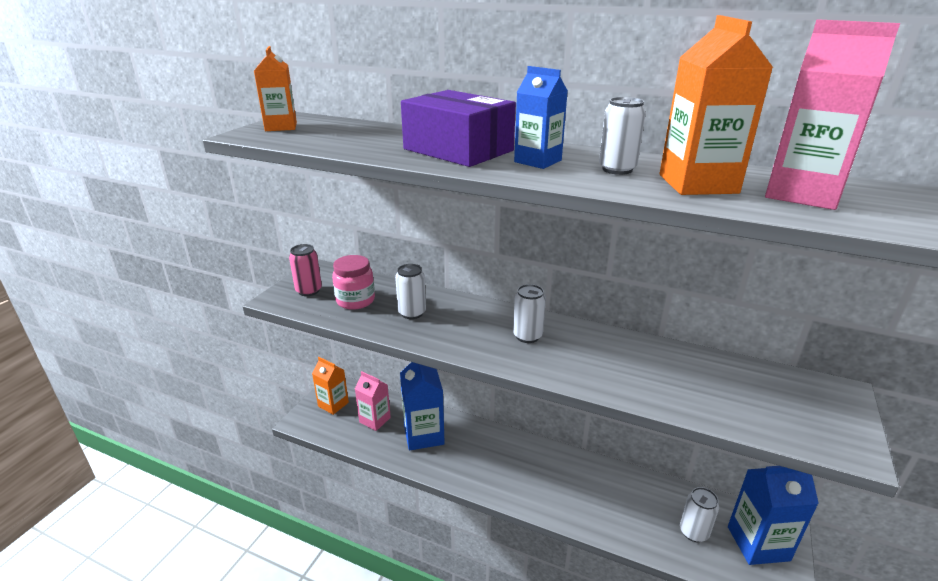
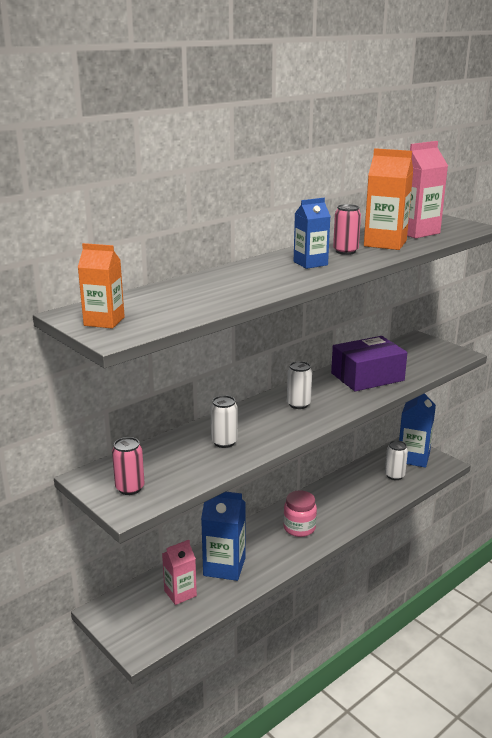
camera: 65 degrees left, 5 degrees down
(333, 404) = (132, 619): orange carton -> none
(355, 300) = (176, 465): pink jar -> pink jar (299, 528)
(458, 150) = (260, 277): purple box -> purple box (367, 377)
(617, 169) = (345, 251): white can -> pink can

